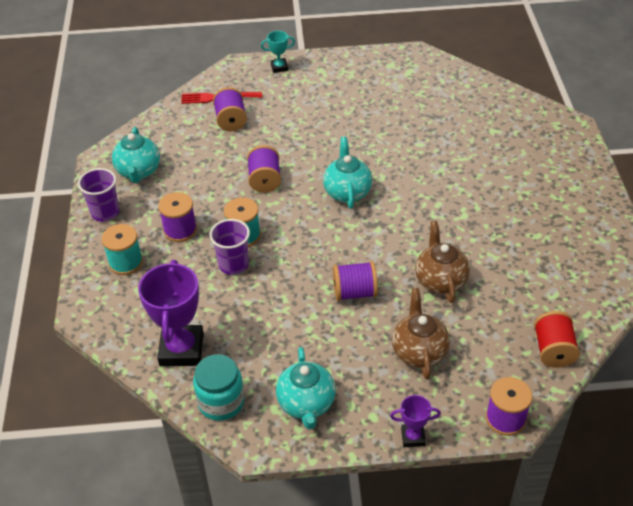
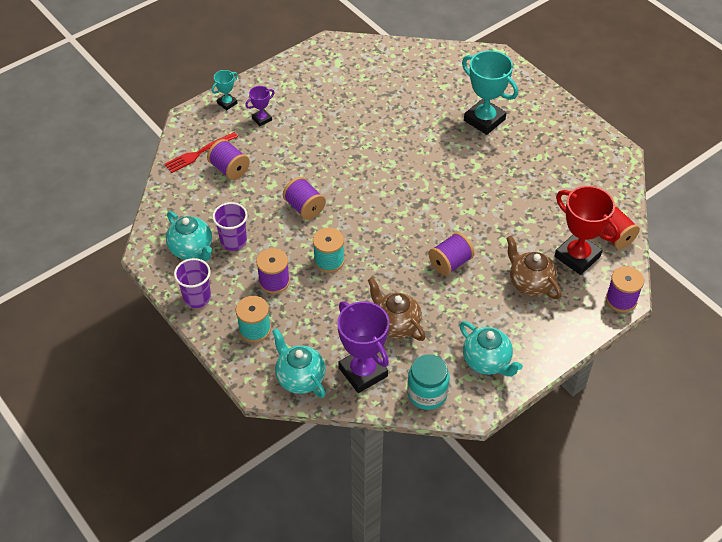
camera: 35 degrees left, 5 degrees up
(233, 265) = (342, 287): purple cup -> purple cup (233, 241)
(347, 192) = (377, 187): turquoise teapot -> turquoise teapot (300, 378)
(413, 437) = (574, 344): purple trophy -> purple trophy (262, 119)
(440, 281) = (502, 224): brown teapot -> brown teapot (395, 325)
(493, 350) = (577, 256): none -> red trophy
(508, 177) = (484, 120): none -> turquoise trophy

